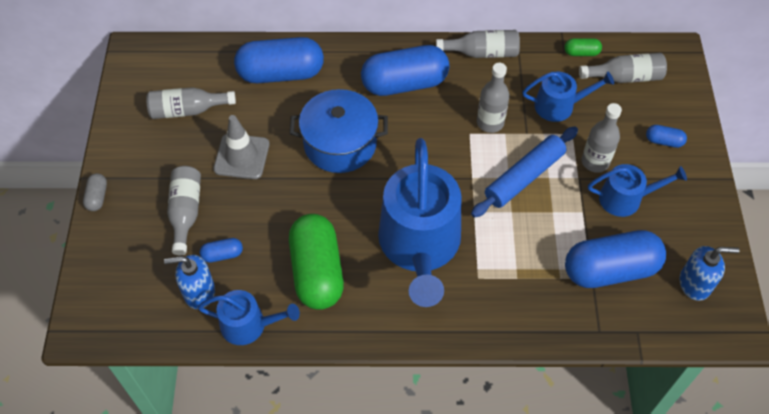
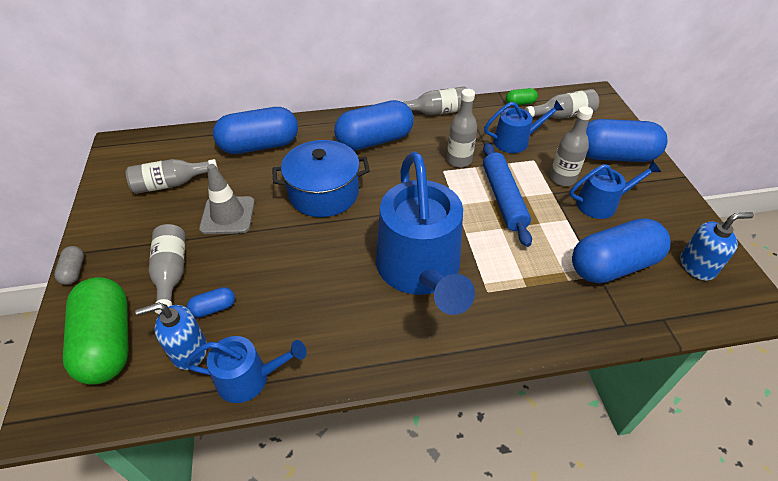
camera: 10 degrees left, 10 degrees down
(317, 271) = (319, 310): green capsule -> green capsule (108, 342)
(524, 177) = (503, 198): blue rolling pin -> blue rolling pin turned 45 degrees counterclockwise
(663, 141) = (615, 156): blue capsule -> blue capsule, size x2.33

